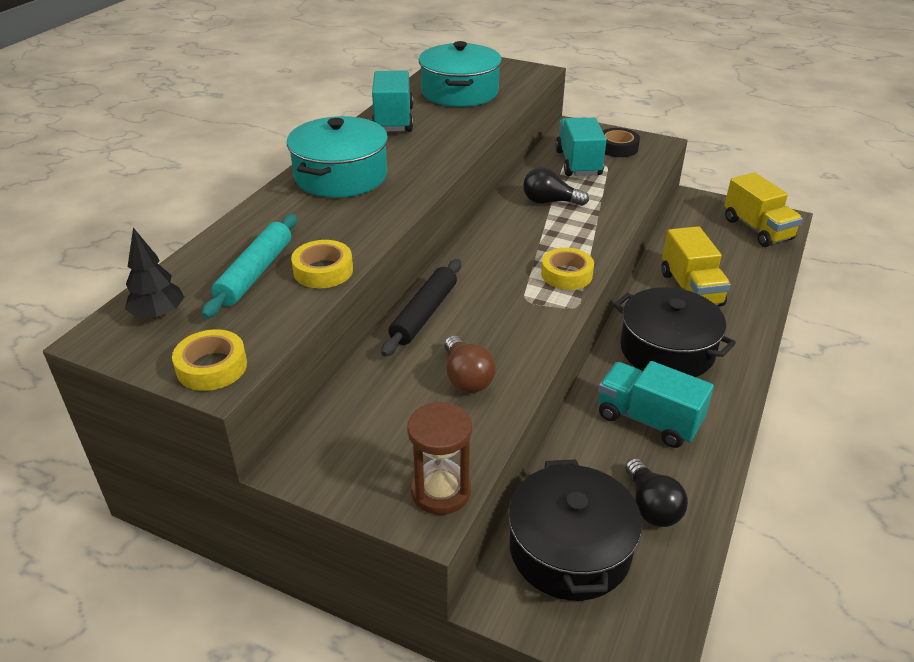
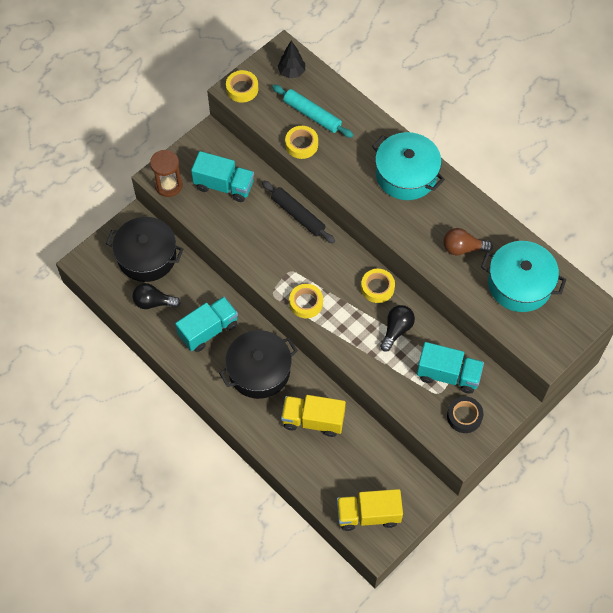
camera: 110 degrees right, 25 degrees up
(393, 120) = (482, 225): turquoise truck -> turquoise truck (224, 185)
(466, 377) = (236, 218): brown light bulb -> brown light bulb (463, 248)
(501, 225) = (377, 288): none -> yellow tape

